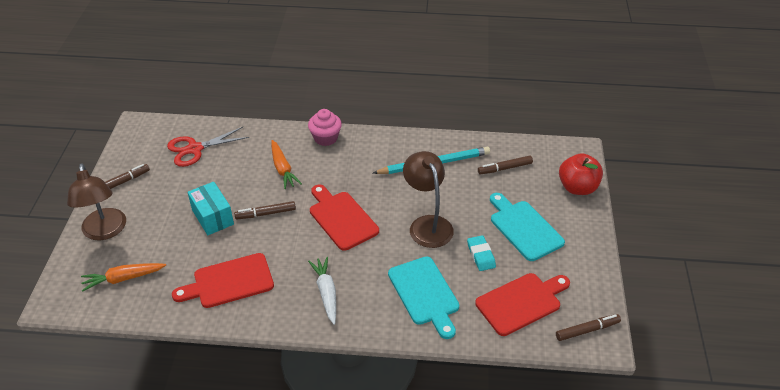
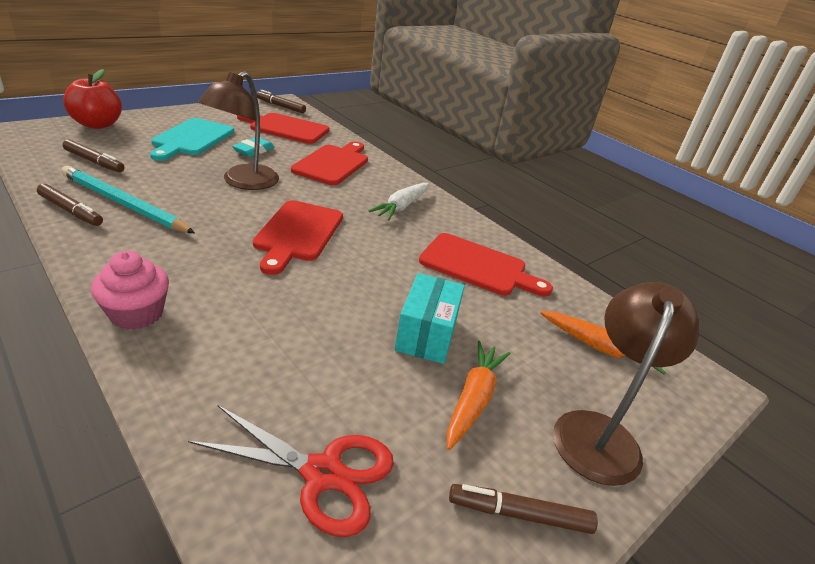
camera: 140 degrees left, 10 degrees down
(266, 214) = (361, 291): brown marker -> brown marker (71, 211)
(283, 169) = (260, 321): orange carrot -> orange carrot (473, 399)
(424, 294) = (333, 164): turquoise cutting board -> red cutting board

